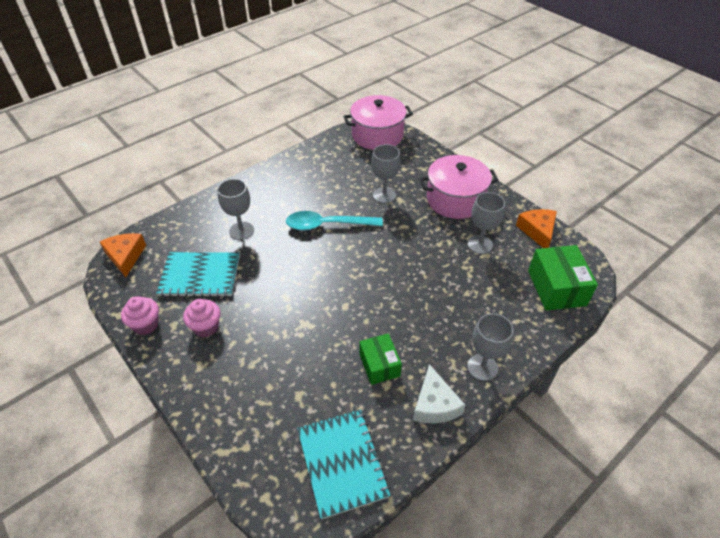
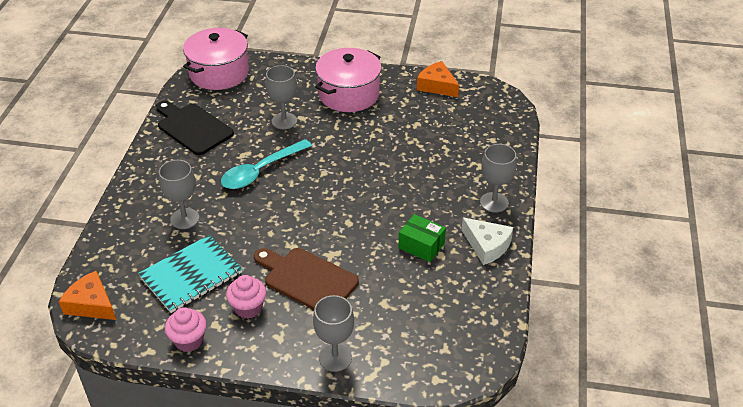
camera: 40 degrees left, 5 degrees down
(267, 333) = (307, 279): none -> brown cutting board
(317, 166) = (192, 127): none -> black cutting board
(342, 463) = (464, 322): turquoise notebook -> none
(480, 244) = (404, 119): grey goblet -> grey goblet (335, 358)
(556, 288) = (490, 120): green box -> none

